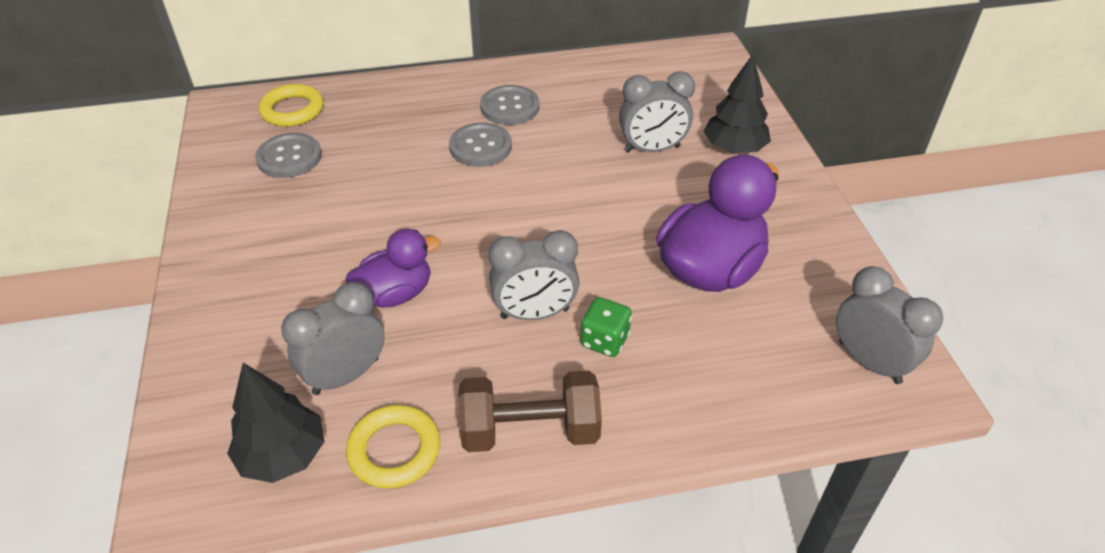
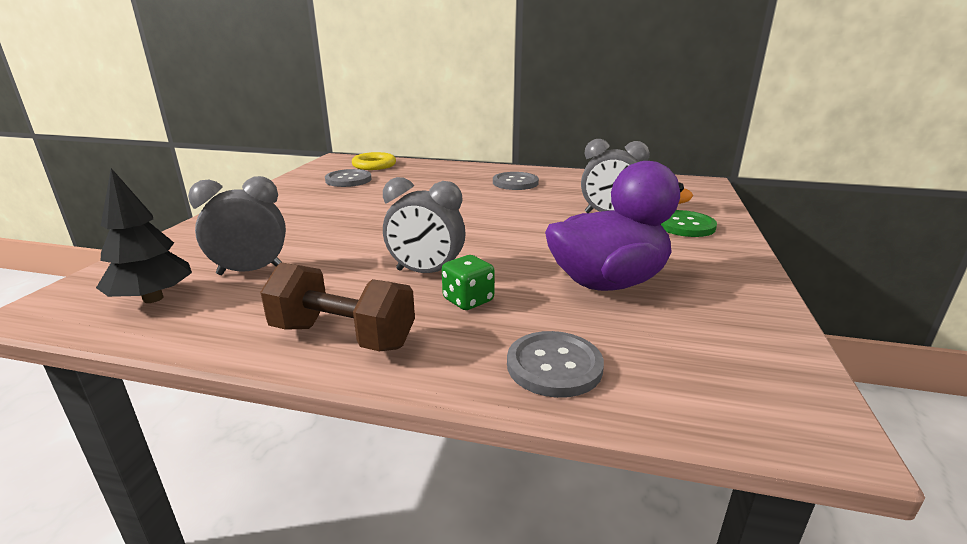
camera: 25 degrees right, 20 degrees down
(394, 450) = (227, 317): yellow ring -> none
(396, 294) = (337, 242): purple duck -> none
(480, 147) = (476, 194): grey button -> grey button (554, 366)
(734, 148) = (684, 226): black tree -> green button
(869, 362) = (748, 385): grey clock -> none

